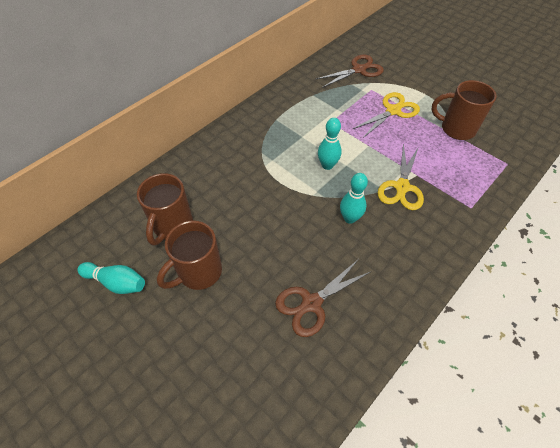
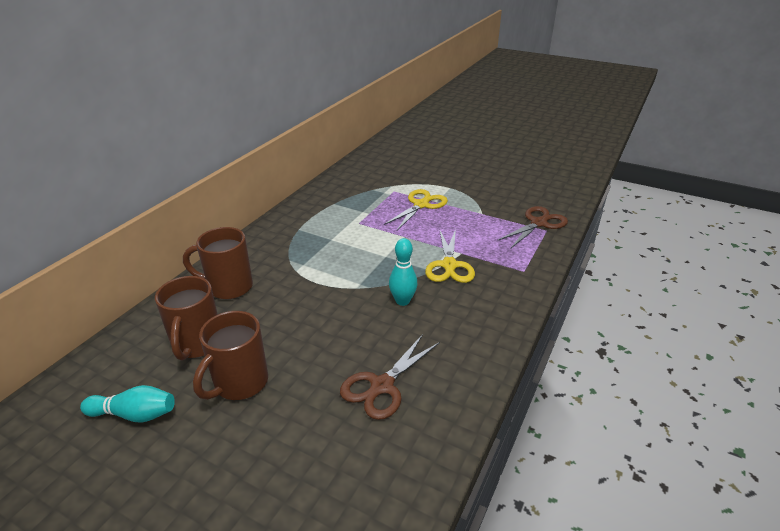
camera: 15 degrees left, 20 degrees down
(327, 165) = (365, 259): turquoise bowling pin -> none
(358, 70) = (376, 177): brown scissors -> brown scissors (538, 223)
(456, 129) = (488, 210): brown mug -> brown mug (228, 287)

